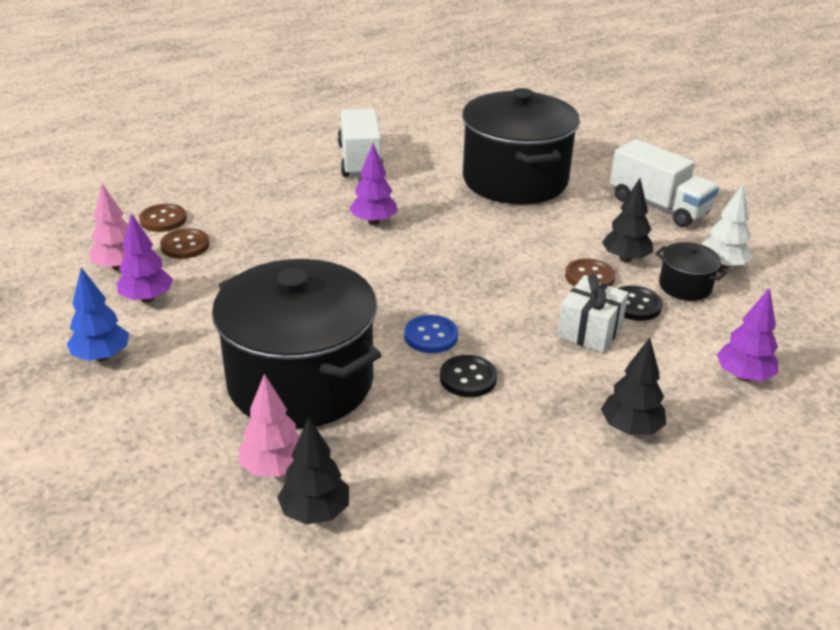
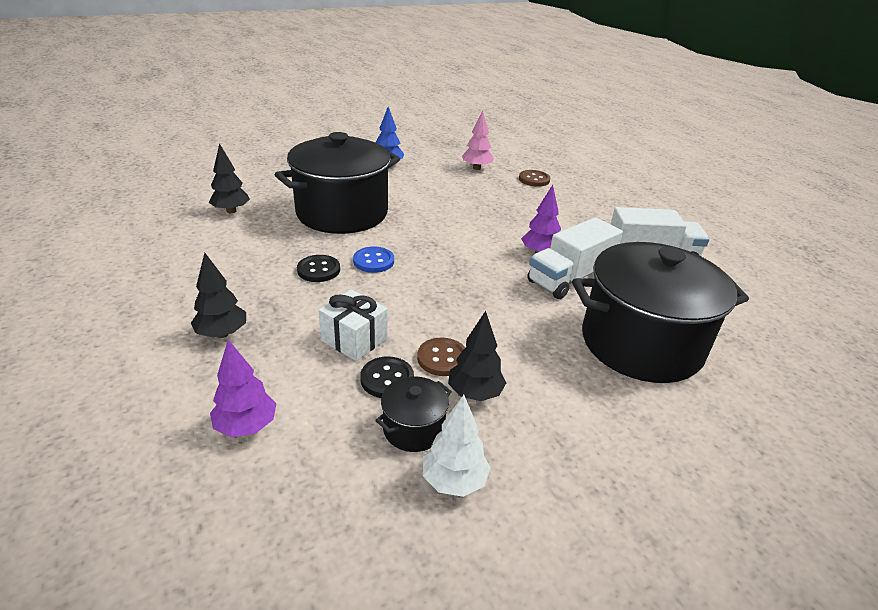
camera: 95 degrees right, 0 degrees up
(147, 298) = (441, 175): purple tree -> none
(185, 245) = (501, 185): brown button -> none
(273, 468) = (272, 202): pink tree -> none
(658, 206) = (605, 459): white truck -> white truck (569, 278)

